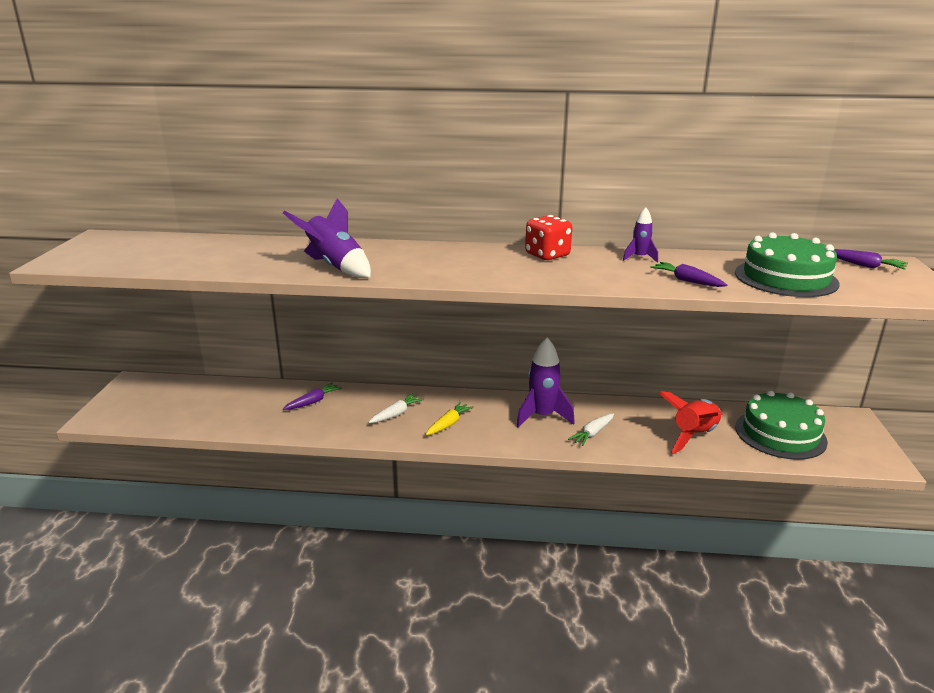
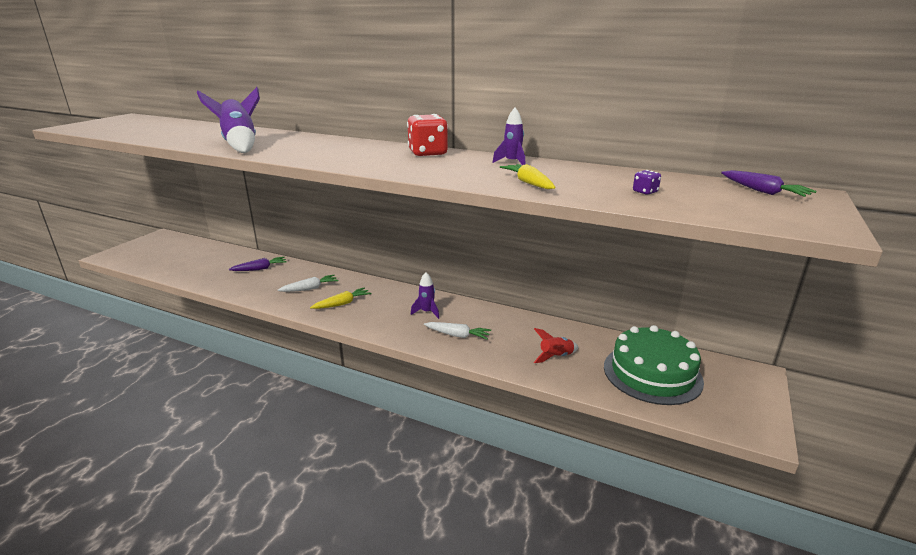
camera: 20 degrees right, 0 degrees up
(542, 416) = (427, 312): purple rocket -> purple rocket, size x0.54
(592, 434) = (457, 335): white carrot -> white carrot turned 135 degrees counterclockwise
(687, 281) = (529, 183): purple carrot -> yellow carrot
(694, 436) = (555, 357): red rocket -> red rocket, size x0.54
(785, 278) = (645, 192): green cake -> purple dice

